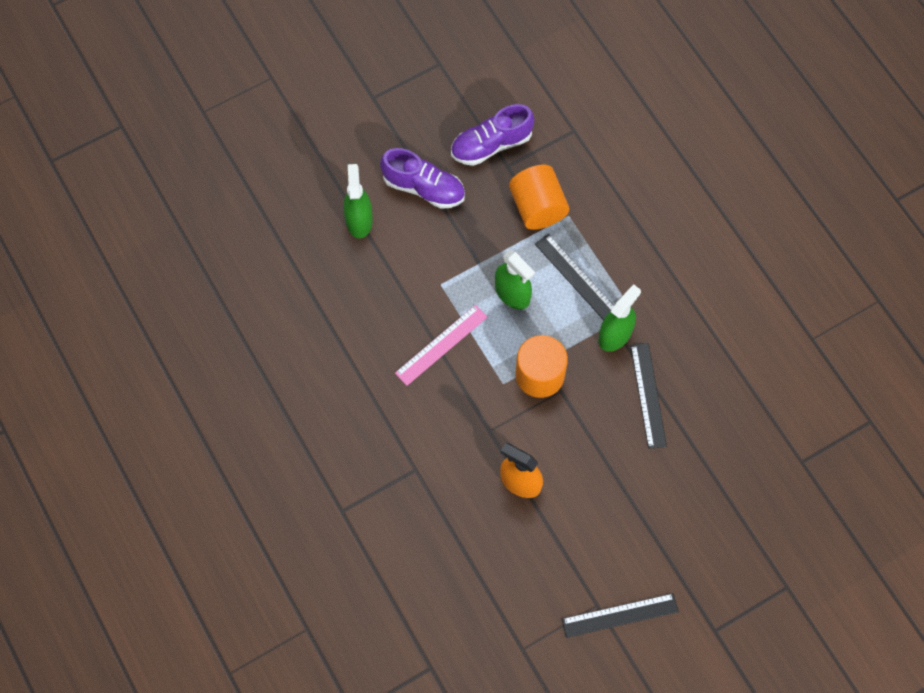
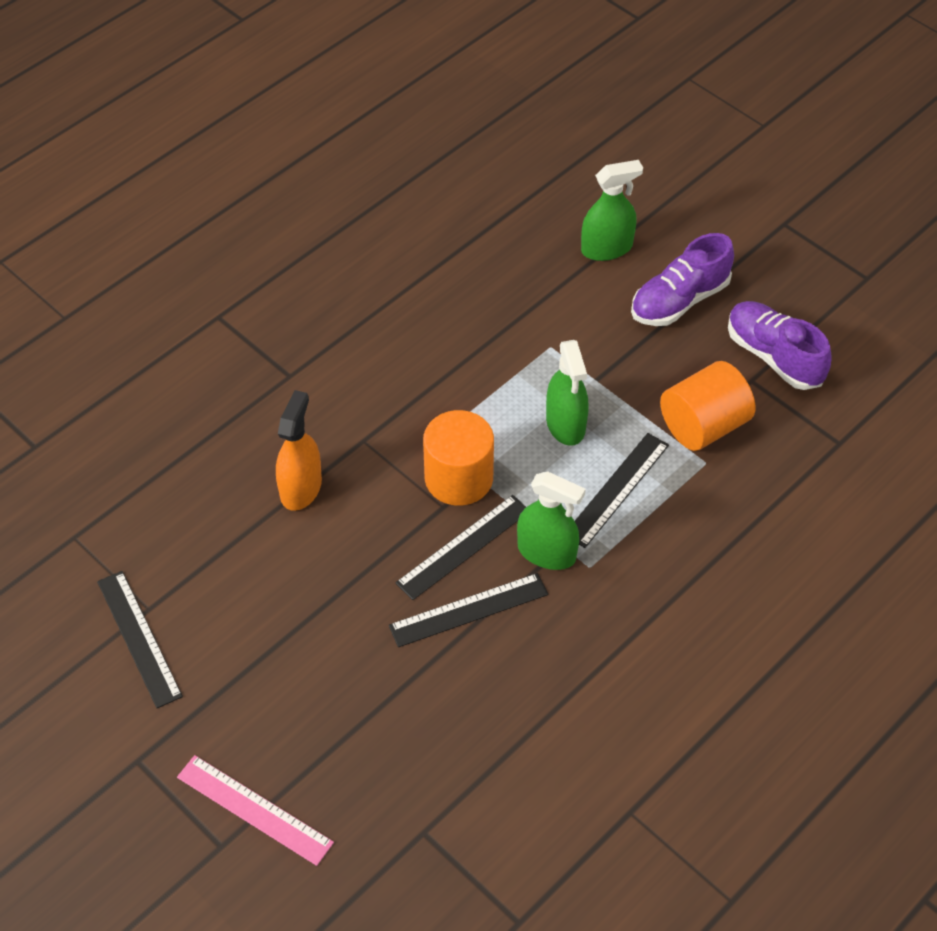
camera: 75 degrees right, 15 degrees down
(424, 188) = (679, 301): purple shoe -> purple shoe turned 45 degrees clockwise
(441, 345) = (466, 365): pink ruler -> pink ruler (254, 809)
(512, 293) = (565, 424): green spray bottle -> green spray bottle turned 45 degrees counterclockwise
(597, 386) = (463, 547): none -> black ruler

